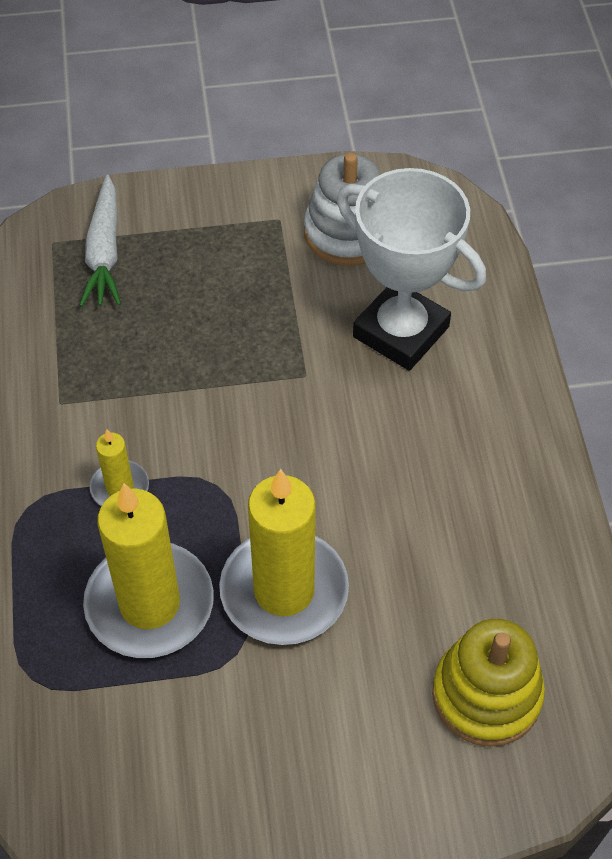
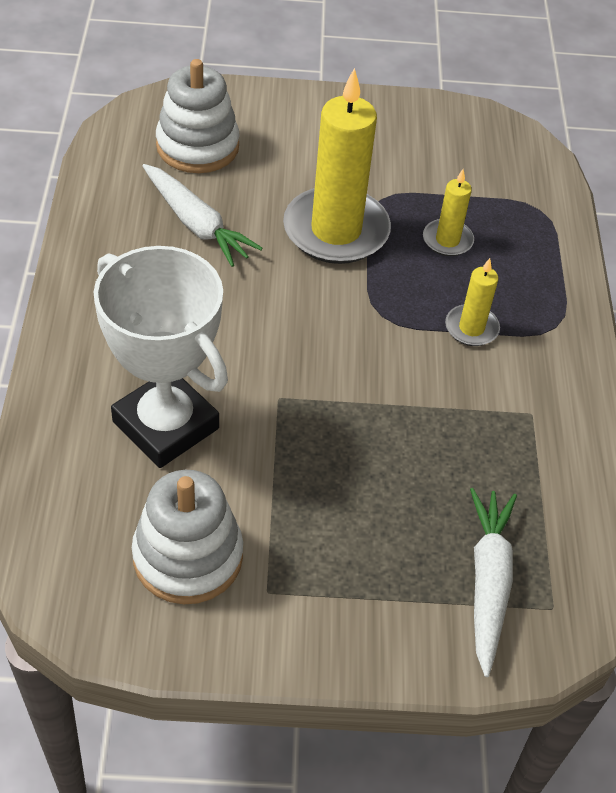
camera: 175 degrees left, 5 degrees down
(149, 604) = (447, 240): yellow candle -> yellow candle, size x0.48
(447, 566) = (196, 224): none -> white carrot
(486, 695) = (197, 146): yellow stacking toy -> white stacking toy

